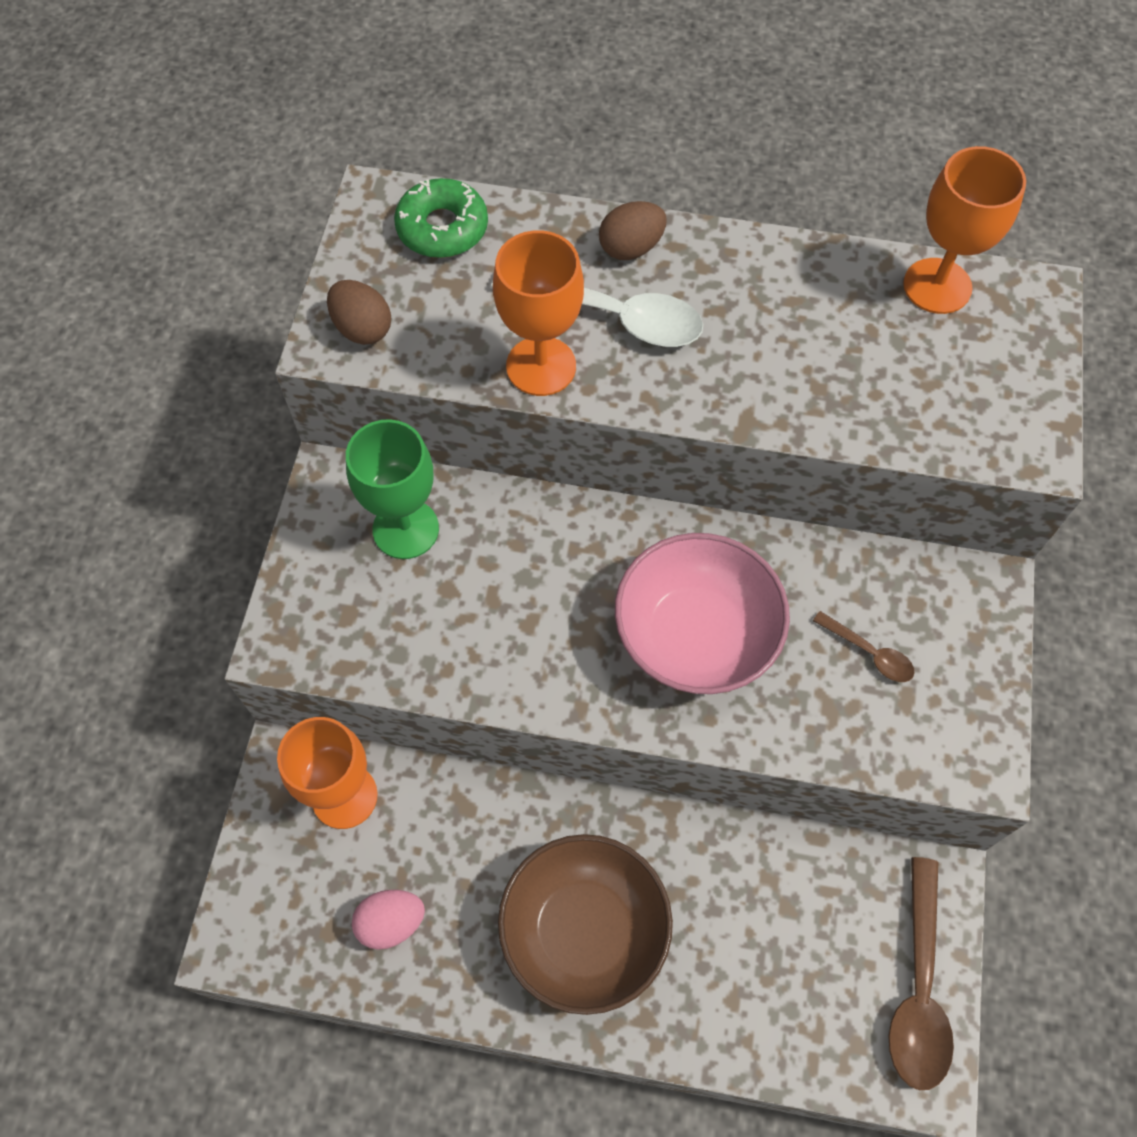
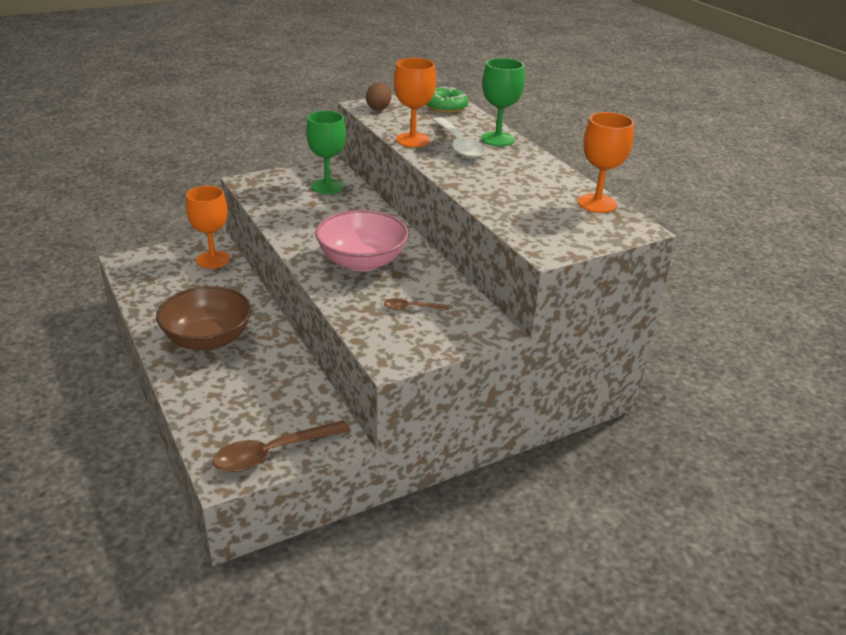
camera: 50 degrees right, 30 degrees down
(391, 922) = (167, 291): pink egg -> none
(631, 248) = (498, 139): brown egg -> green goblet
(869, 653) = (411, 308): brown spoon -> brown spoon turned 90 degrees clockwise

